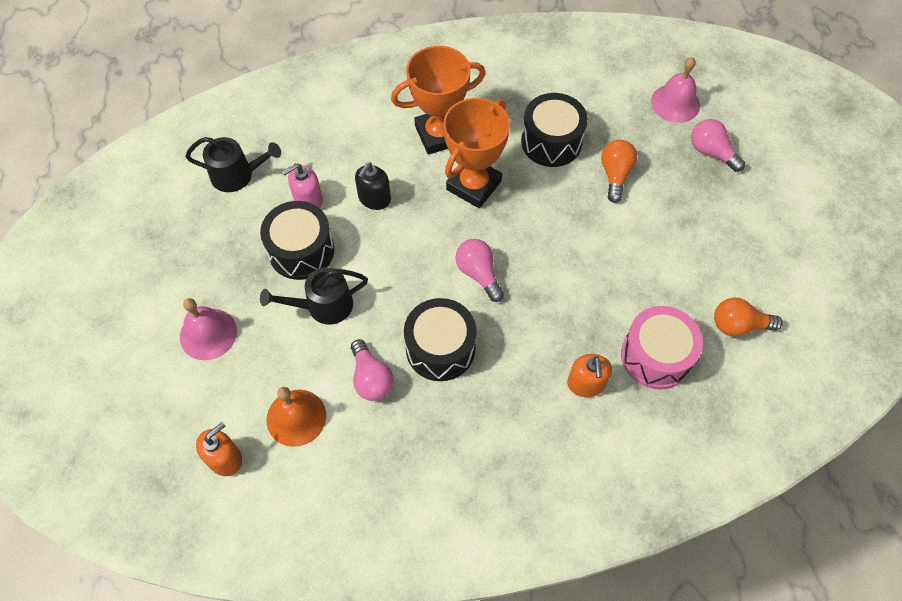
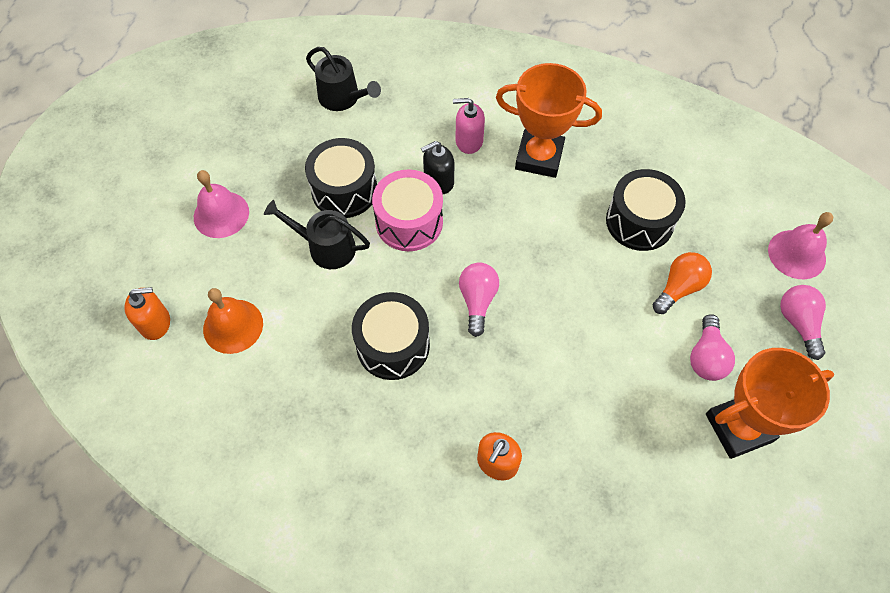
camera: 35 degrees right, 0 degrees up
(308, 200) = (383, 151): pink soap dispenser -> pink soap dispenser (469, 141)
(371, 378) = (316, 333): pink light bulb -> pink light bulb (706, 357)
(473, 185) = (535, 220): orange trophy -> orange trophy (738, 427)
(655, 356) = (584, 482): pink drum -> pink drum (409, 222)
(738, 325) = (693, 509): orange light bulb -> none

